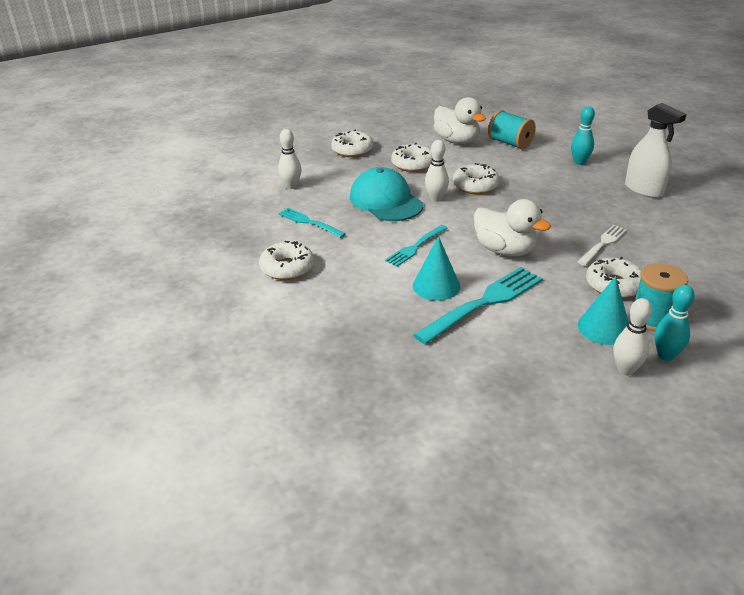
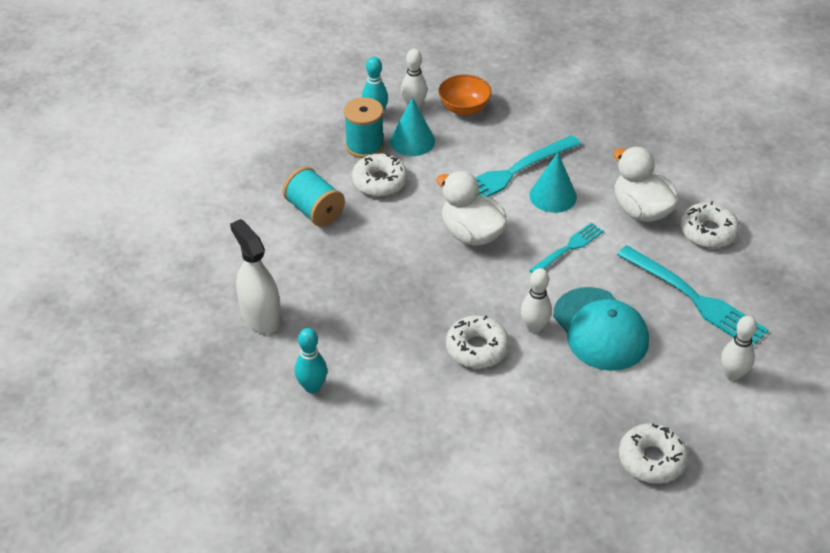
camera: 175 degrees left, 10 degrees up
(309, 222) = (695, 299): turquoise fork -> turquoise fork, size x1.71
(413, 164) = (557, 409): white donut -> none
(457, 141) = (479, 468): white duck -> white duck (641, 210)
(510, 143) = (395, 450): turquoise spool -> turquoise spool (314, 211)
(562, 372) = (464, 108): none -> orange bowl
(603, 244) = (362, 233): white fork -> none

